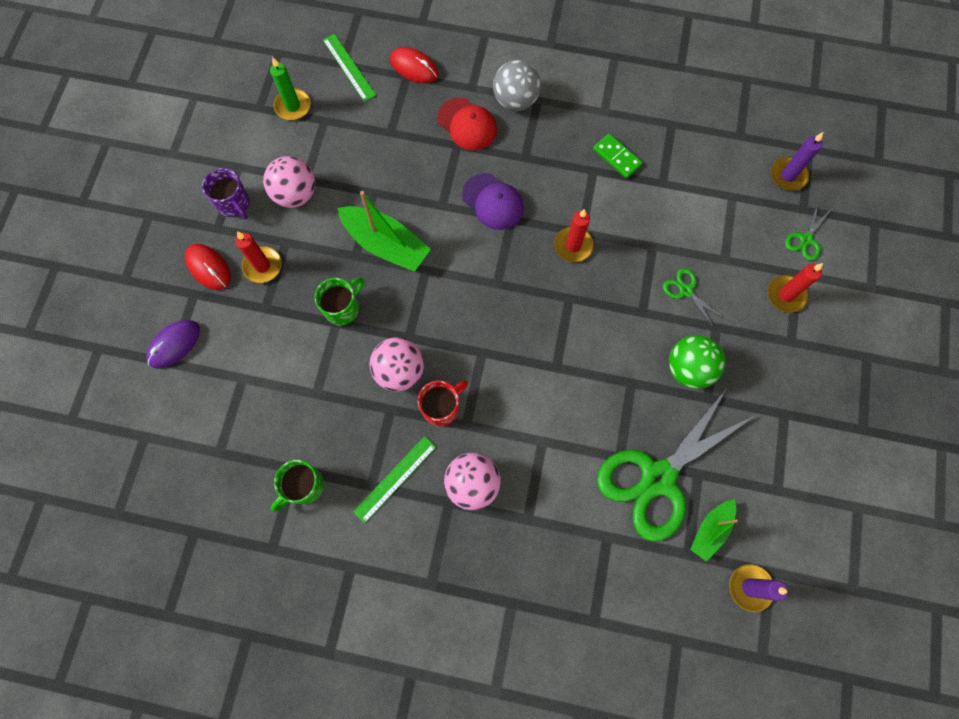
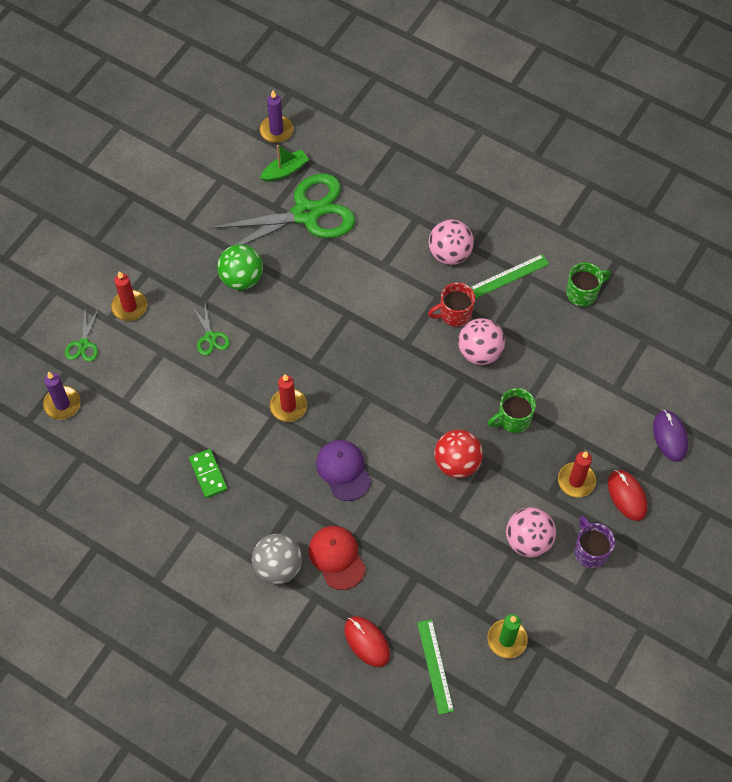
camera: 160 degrees left, 10 degrees down
(174, 344) = (670, 436): purple mouse -> purple mouse turned 75 degrees counterclockwise
(386, 244) = (457, 463): green boat -> red ball
(806, 239) = (83, 344): green scissors -> green scissors turned 135 degrees clockwise

